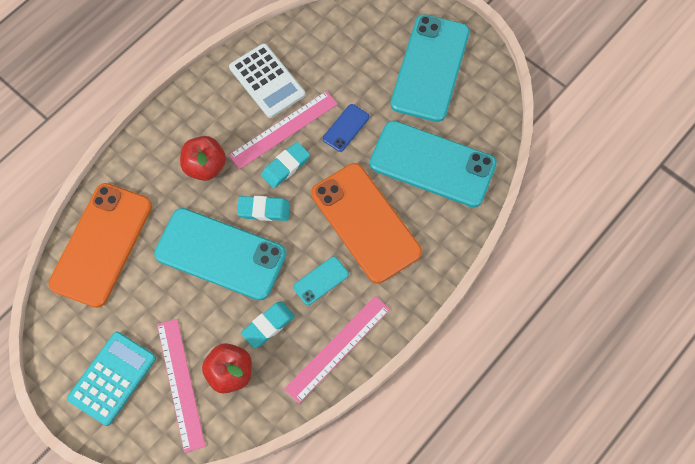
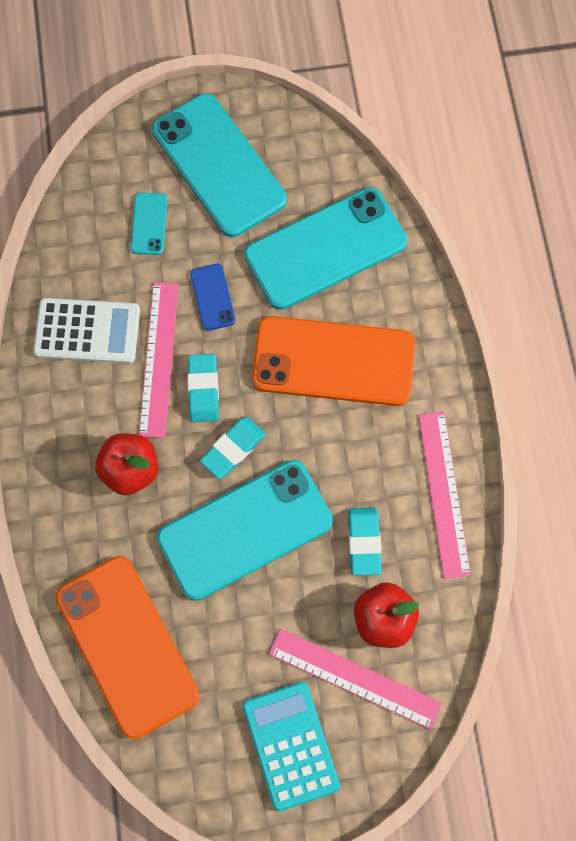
camera: 50 degrees left, 5 degrees up
(321, 280) = (359, 453): turquoise phone -> turquoise phone (149, 224)

